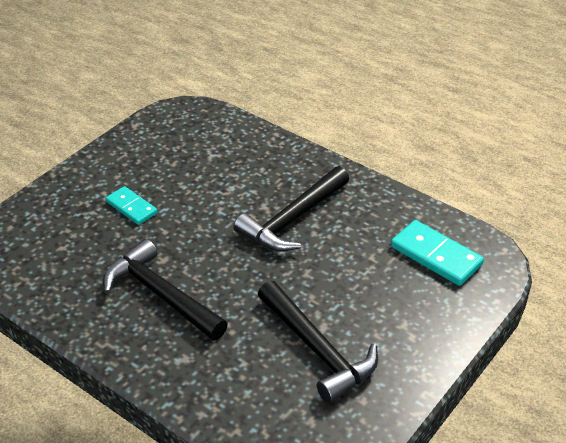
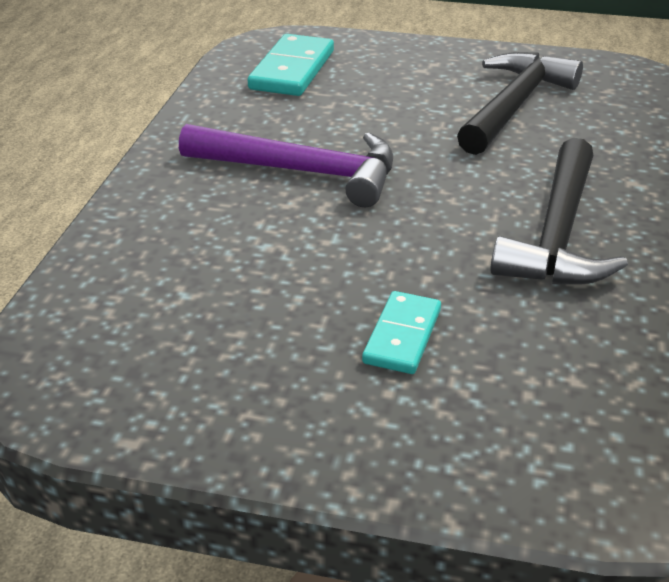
camera: 115 degrees left, 5 degrees down
(293, 219) = (302, 172): black hammer -> purple hammer

